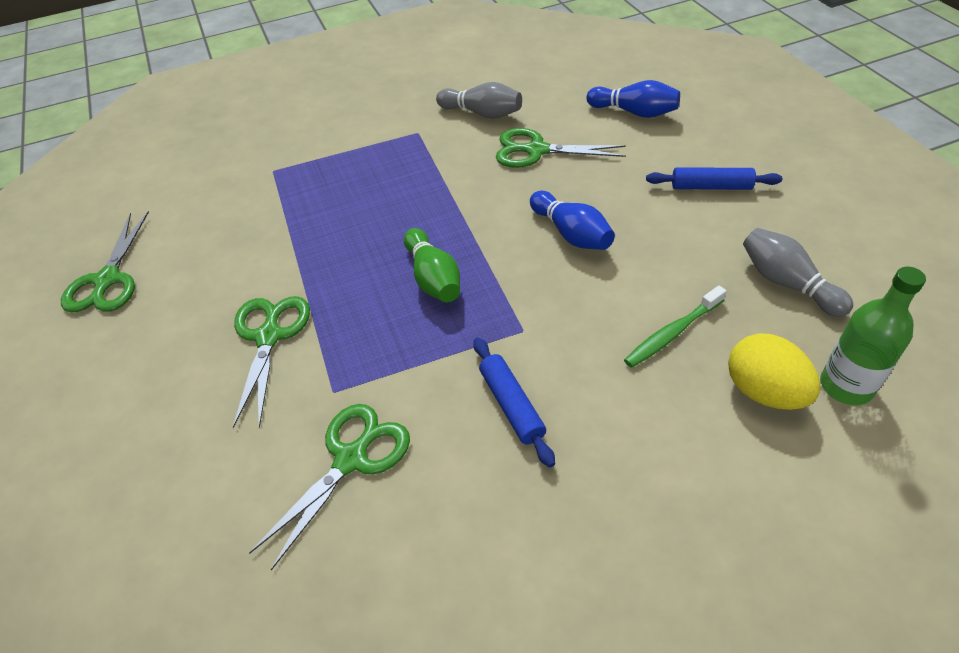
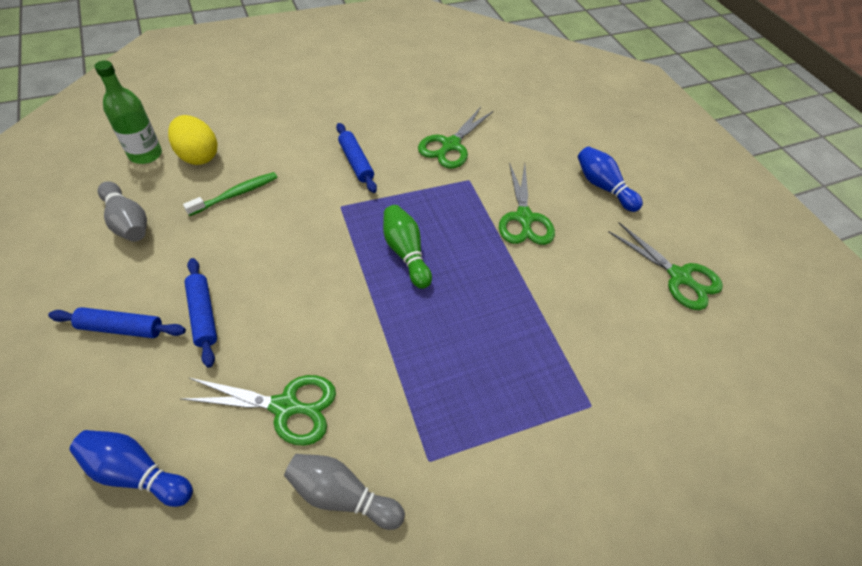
camera: 170 degrees right, 5 degrees up
(107, 280) = (679, 277): green scissors -> green scissors turned 135 degrees clockwise
(571, 234) = (280, 285): blue bowling pin -> blue bowling pin (602, 187)
(639, 202) = (203, 315): none -> blue rolling pin

